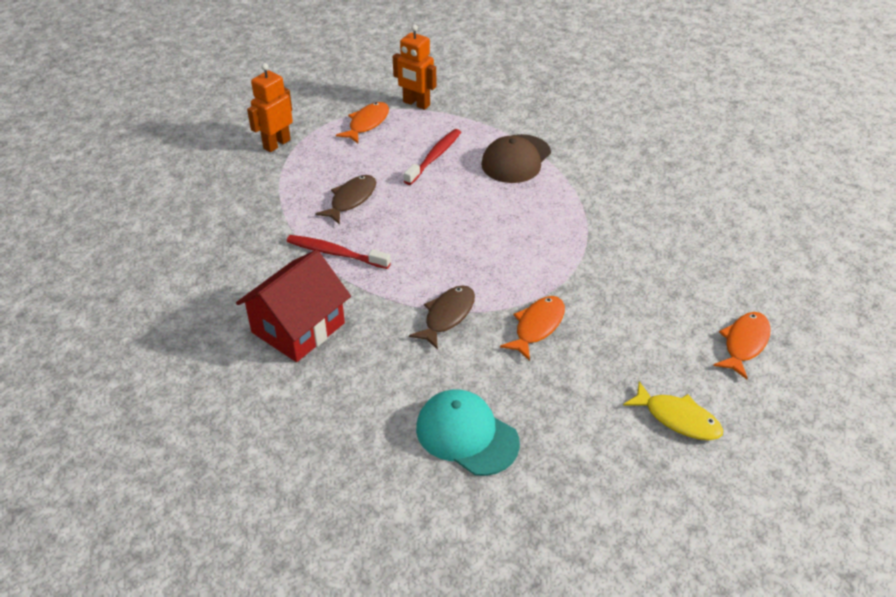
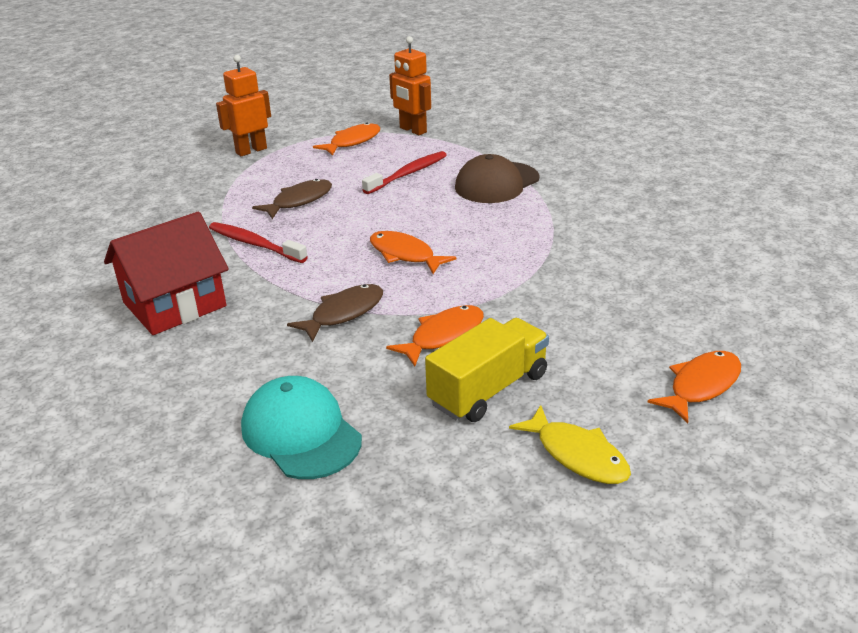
camera: 15 degrees right, 10 degrees down
(471, 248) = (405, 255): none -> orange fish
(592, 371) = (488, 389): none -> yellow truck

